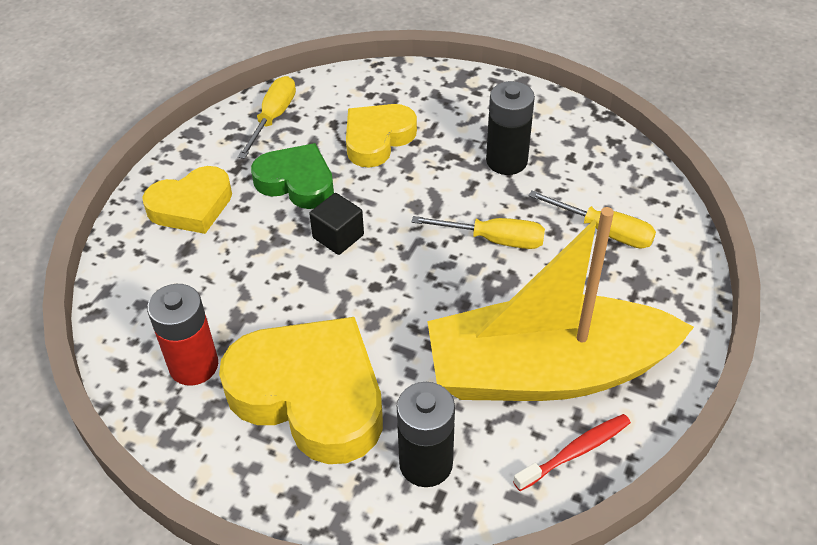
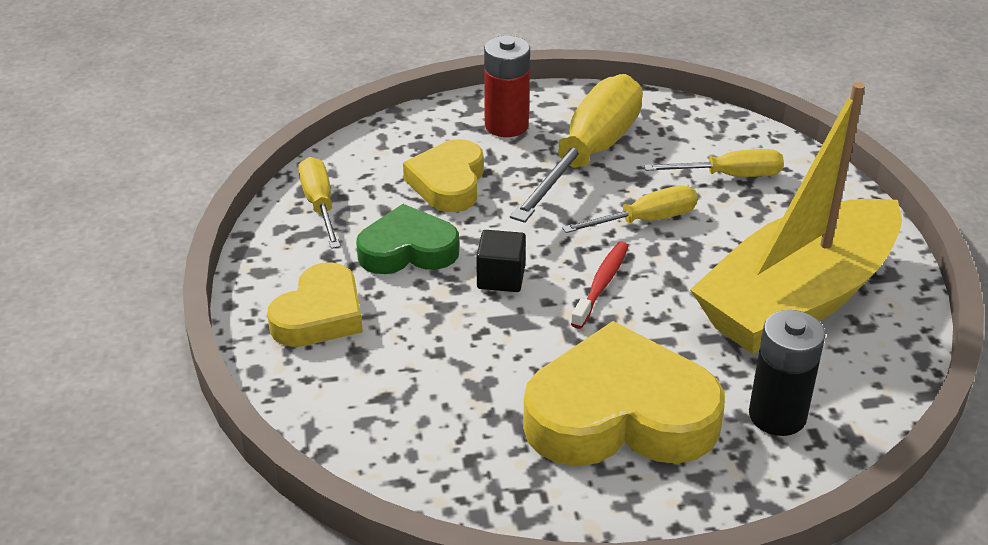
camera: 35 degrees left, 10 degrees down
(193, 365) = (480, 446): red battery -> red battery (506, 125)
(506, 161) = (588, 155): black battery -> yellow screwdriver
(575, 452) = (882, 346): red toothbrush -> red toothbrush (601, 284)

